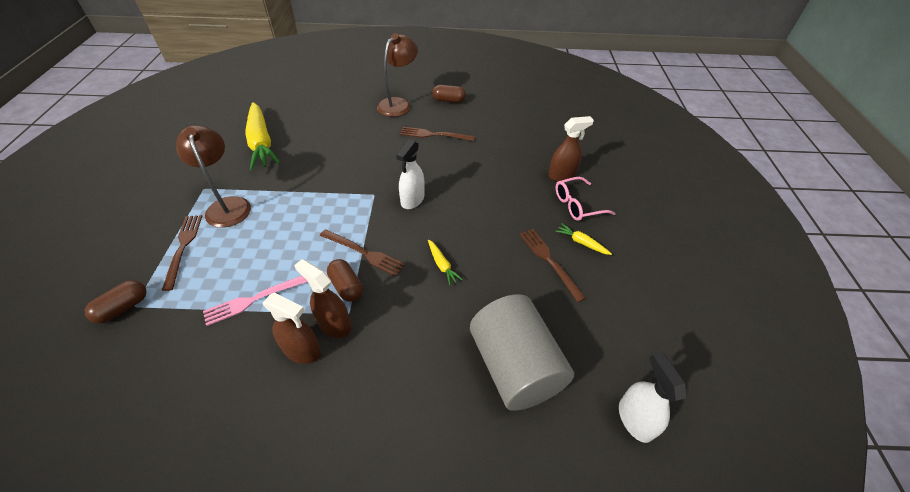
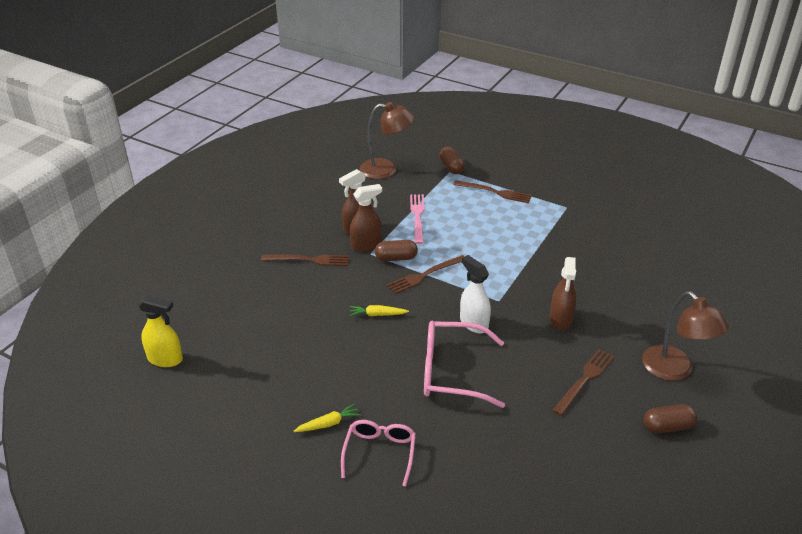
camera: 120 degrees right, 10 degrees down
(227, 205) = (534, 216): brown lamp -> brown lamp (386, 170)
(261, 143) = (627, 246): yellow carrot -> none
(449, 100) = (667, 426): brown capsule -> brown capsule turned 45 degrees clockwise
(475, 195) = (451, 372): none -> pink glasses
(514, 366) = (256, 317): grey cylinder -> none
(549, 261) = (327, 386): brown fork -> brown fork (309, 260)
(562, 175) = (437, 468): brown spray bottle -> brown spray bottle (560, 319)
(634, 419) = (165, 359): white spray bottle -> yellow spray bottle

